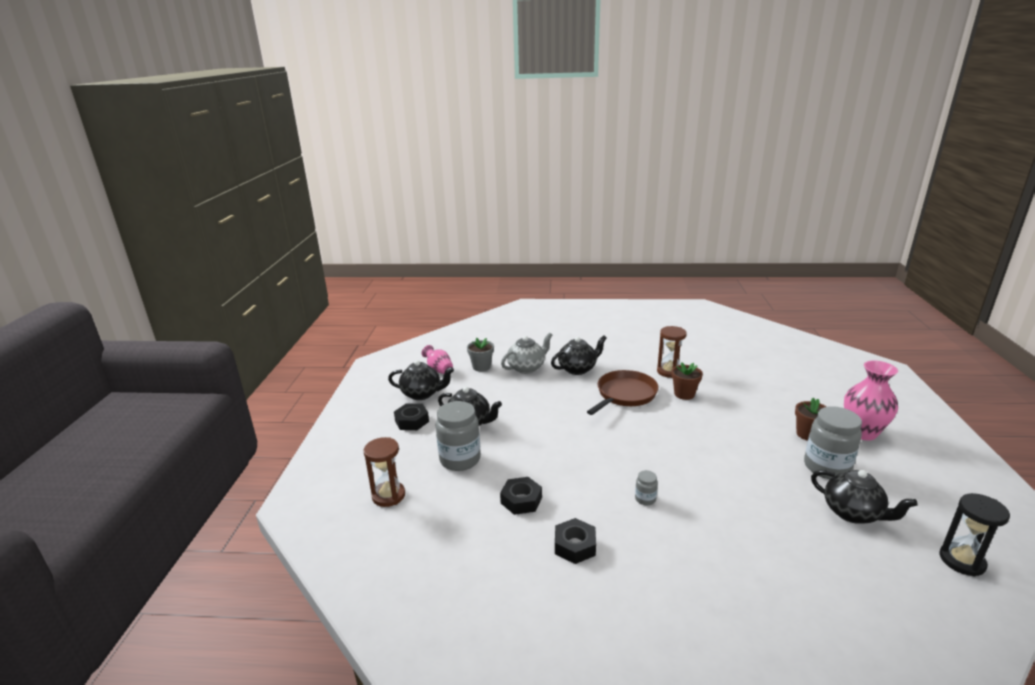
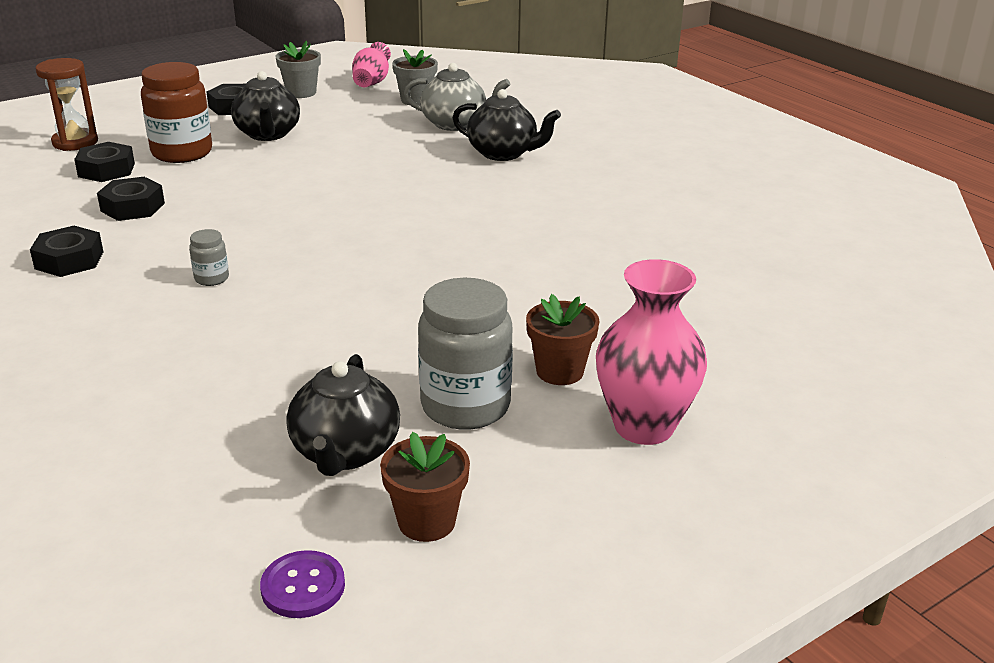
camera: 50 degrees right, 5 degrees up
(422, 394) = (301, 93): black teapot -> grey flower pot
(452, 495) = (106, 170): none -> black nut
(460, 459) = (182, 153): grey jar -> brown jar
(625, 394) = (476, 201): brown pan -> none
(669, 371) = (602, 214): brown hourglass -> none
(684, 394) = (544, 242): brown flower pot -> brown flower pot (426, 522)
(961, 561) = (303, 586): black hourglass -> purple button

